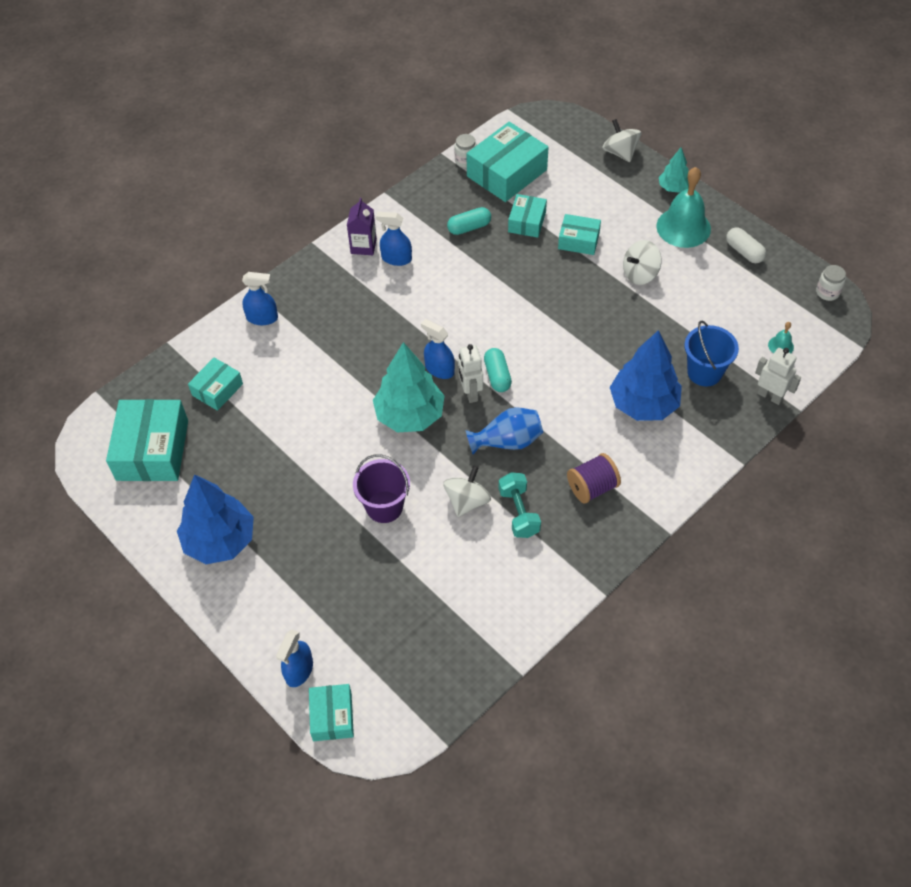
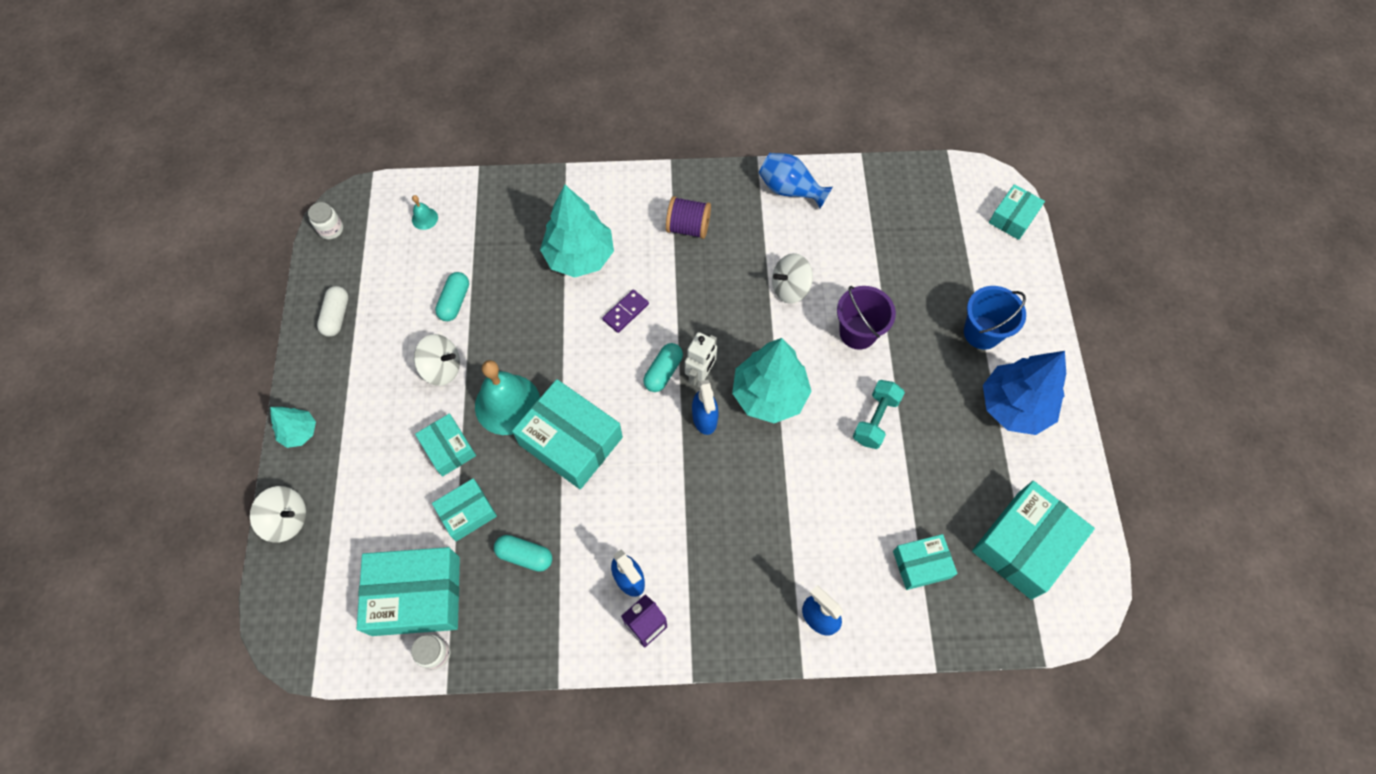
camera: 140 degrees left, 10 degrees up
(299, 670) = (1016, 262): blue spray bottle -> none
(507, 441) = (713, 310): blue vase -> blue vase (790, 190)
(511, 296) = (570, 441): none -> turquoise box
(519, 512) = (759, 250): turquoise dumbbell -> turquoise dumbbell (875, 420)
(566, 393) = (626, 312): none -> purple domino
(620, 152) = (287, 519): white spinning top -> white spinning top turned 90 degrees counterclockwise
(643, 404) = (579, 256): blue tree -> turquoise tree
(683, 227) = (348, 382): turquoise bell -> turquoise bell (507, 404)
(685, 313) = (455, 301): none -> turquoise capsule
(704, 372) = (505, 244): blue bucket -> blue bucket (982, 332)
(770, 396) = (484, 190): white robot -> none

